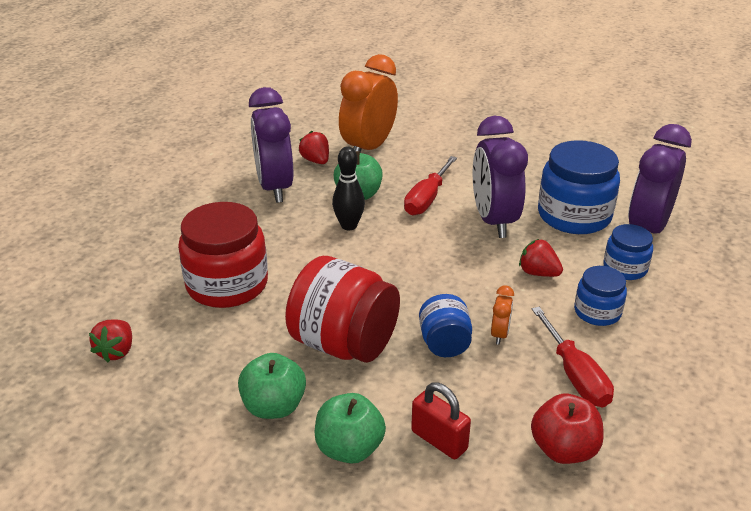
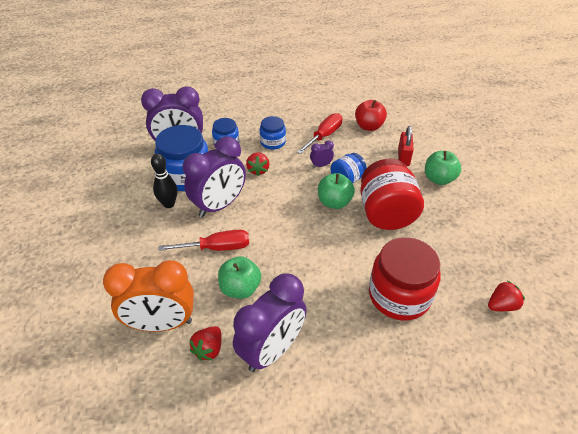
camera: 125 degrees left, 10 degrees up
(274, 406) = (450, 214): green apple -> green apple (334, 202)
(349, 226) = (283, 271): black bowling pin -> black bowling pin (169, 204)
(500, 334) = (321, 165): orange clock -> purple clock

